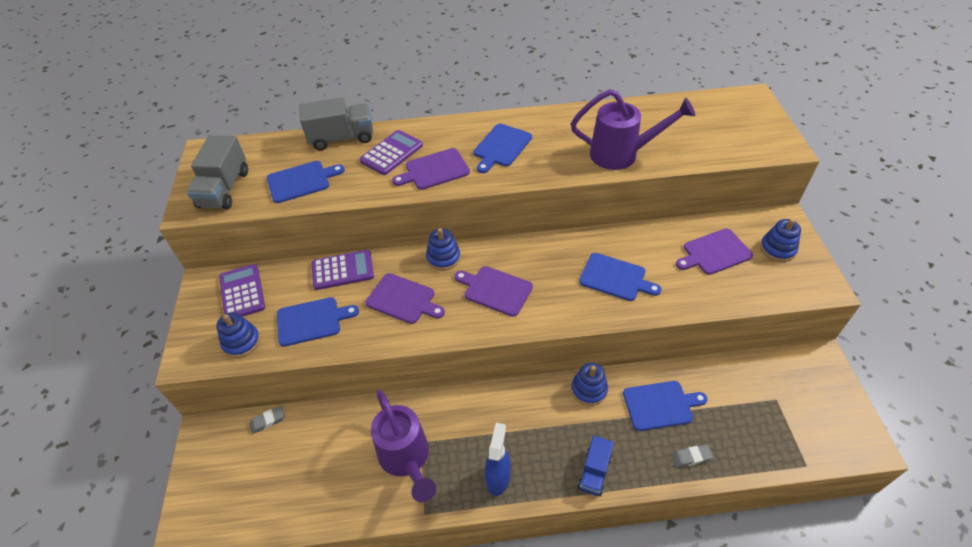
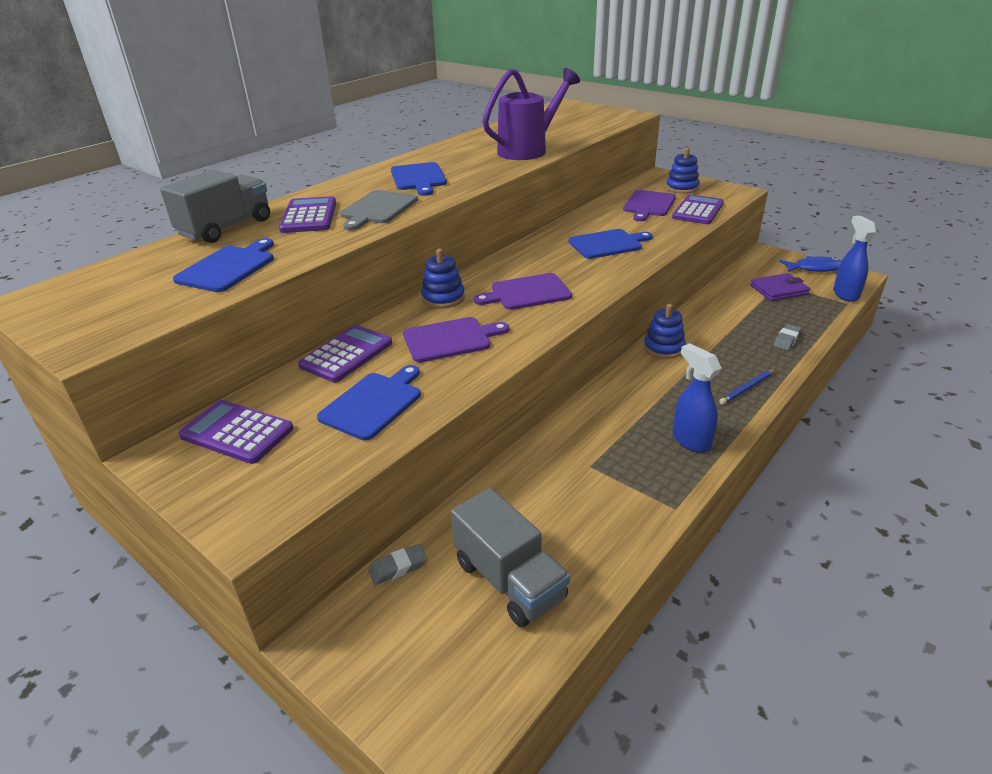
camera: 45 degrees left, 15 degrees down
(224, 189) = (119, 311): grey truck -> grey truck (509, 580)
(241, 342) = (307, 467): blue stacking toy -> none
(268, 421) = (398, 567): grey eraser -> grey eraser turned 45 degrees clockwise
(406, 459) = (597, 486): purple watering can -> none
(434, 170) = (378, 209): purple cutting board -> grey cutting board
(594, 472) = (747, 388): blue truck -> blue pencil
(660, 405) = (723, 327): blue cutting board -> none
(746, 288) = (697, 211): none -> purple calculator
(766, 405) = (779, 290): none -> purple wallet
(822, 456) = (845, 294): none -> blue spray bottle
(841, 407) = (814, 268): none -> blue fish

